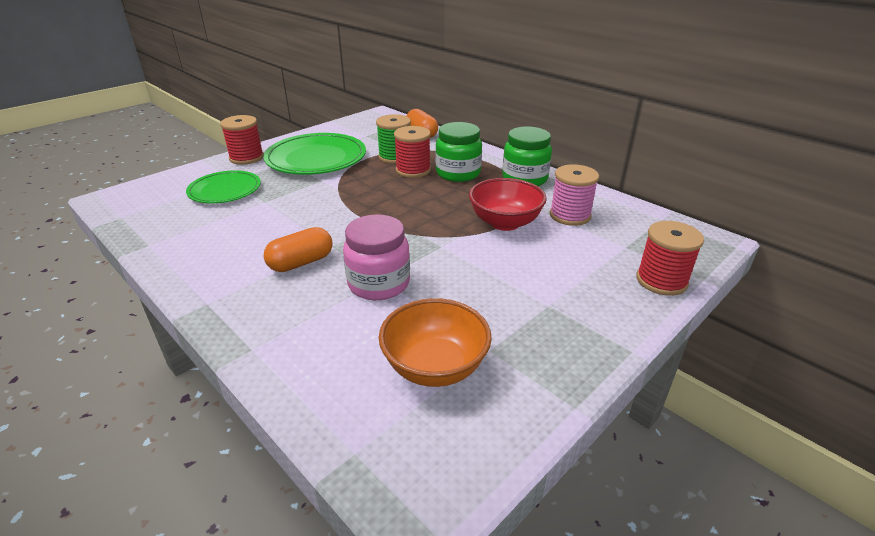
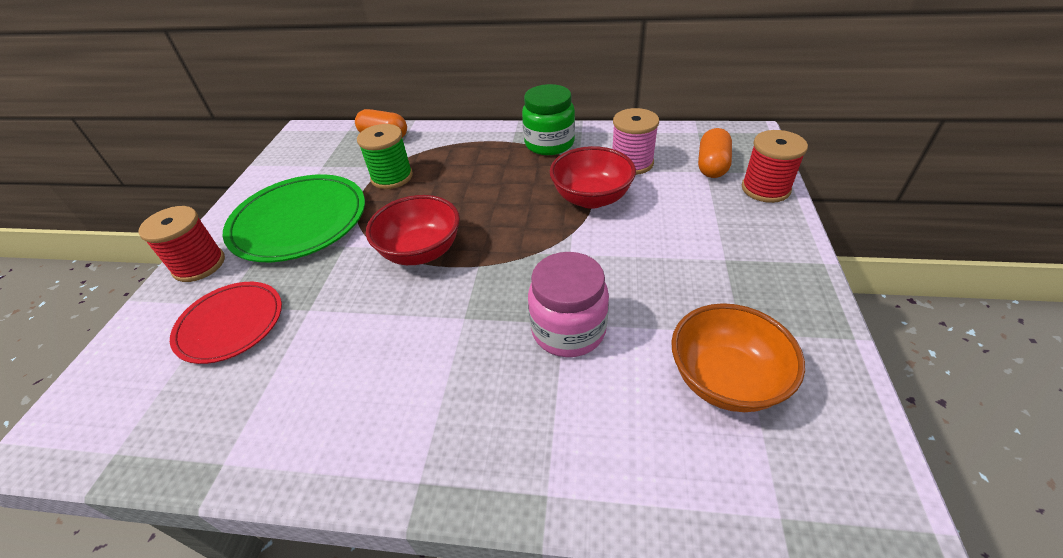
camera: 35 degrees left, 10 degrees up
(225, 190) = (230, 324): green plate -> red plate
(301, 262) = (459, 358): orange capsule -> orange capsule (712, 165)
(356, 202) = (421, 251): none -> red bowl
(413, 170) = (432, 184): red spool -> none
(458, 173) = (482, 166): green jar -> none

